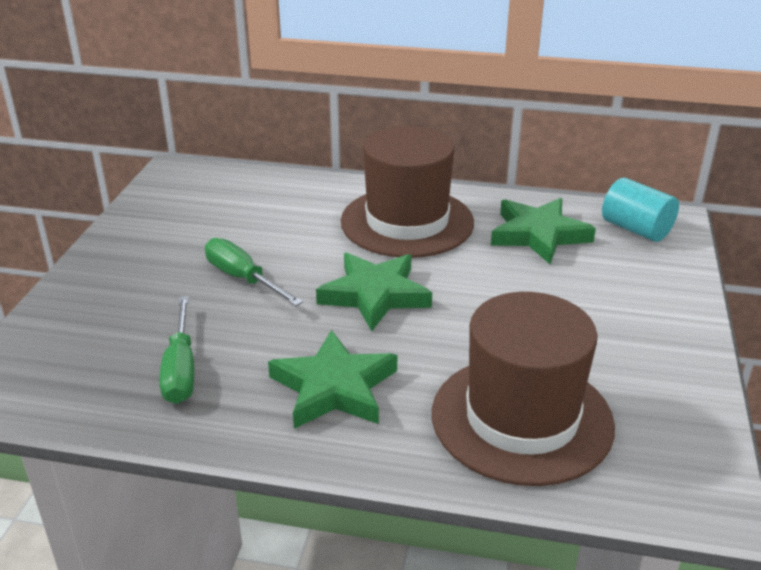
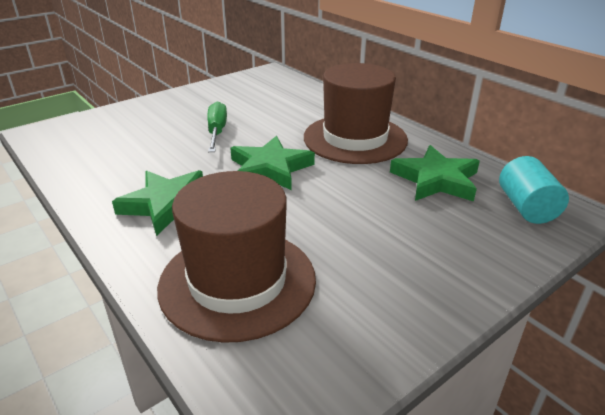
camera: 40 degrees right, 0 degrees up
(181, 369) = (119, 160): green screwdriver -> none

